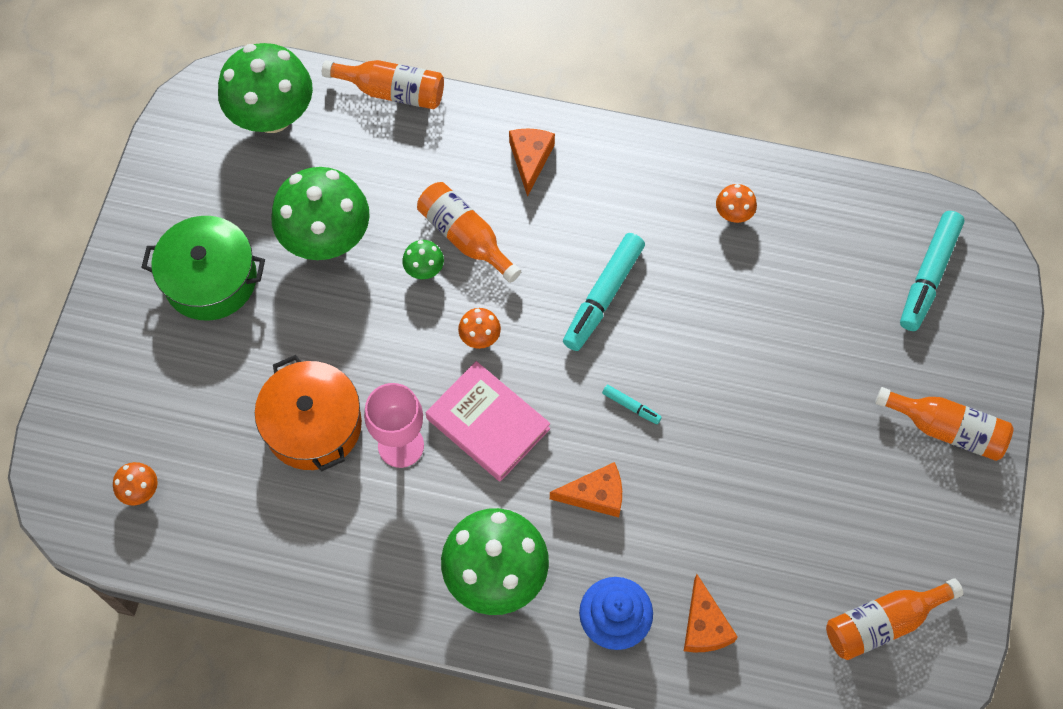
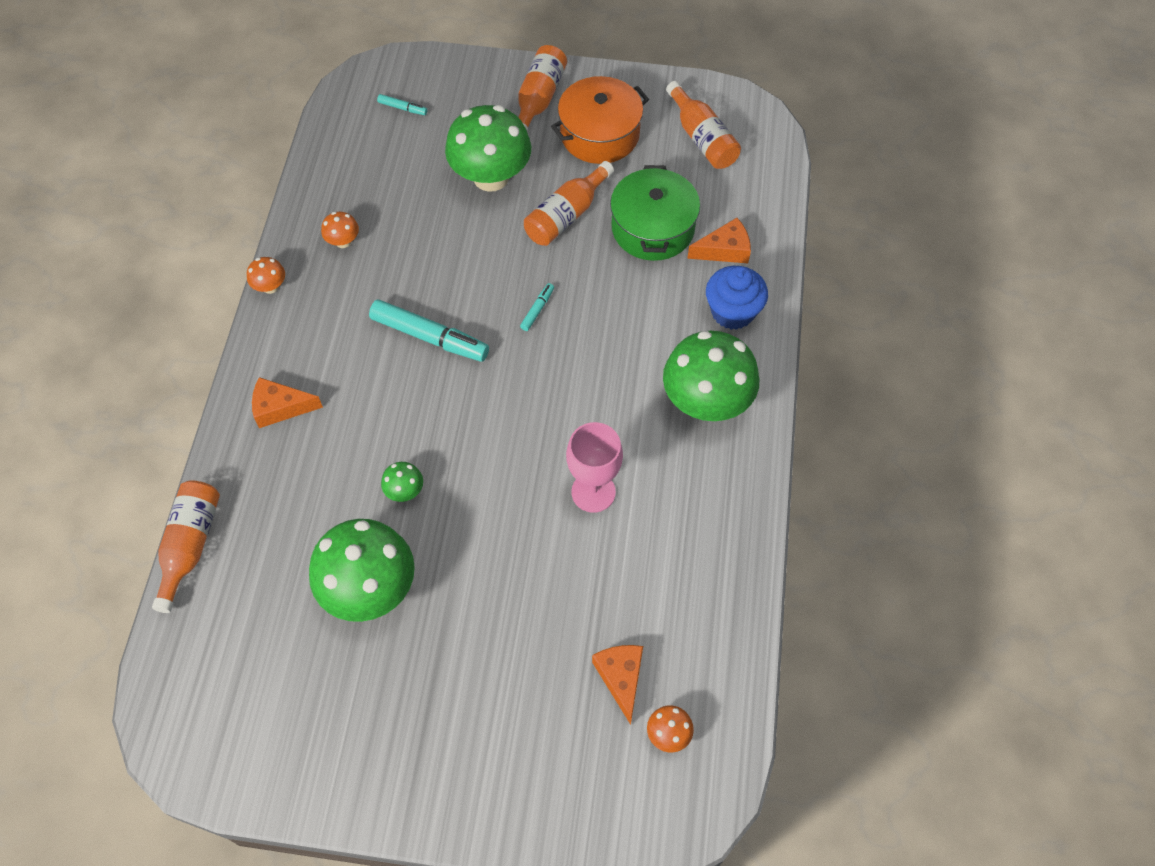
camera: 95 degrees left, 5 degrees down
(210, 279) = (421, 702): green pot -> green pot (653, 228)
(272, 116) = (214, 667): green mushroom -> green mushroom (491, 177)
(313, 425) = (580, 574): orange pot -> orange pot (599, 134)
(465, 237) = (368, 457): orange bottle -> orange bottle (566, 215)
(480, 337) = (476, 435): orange mushroom -> orange mushroom (270, 286)
(488, 424) = (564, 420): pink book -> none
(595, 495) = (623, 331): orange cheese -> orange cheese (621, 678)
(928, 275) = (402, 108): turquoise marker -> turquoise marker, size x0.46

